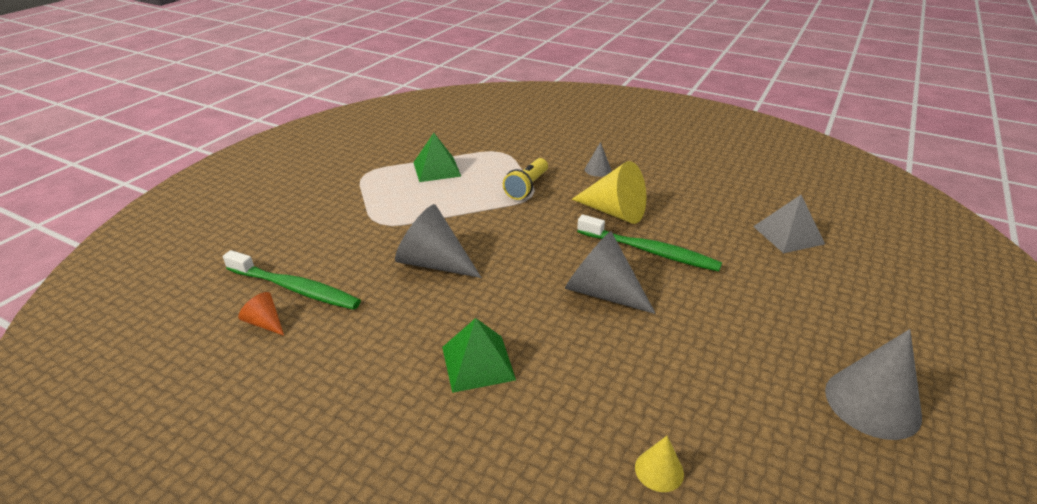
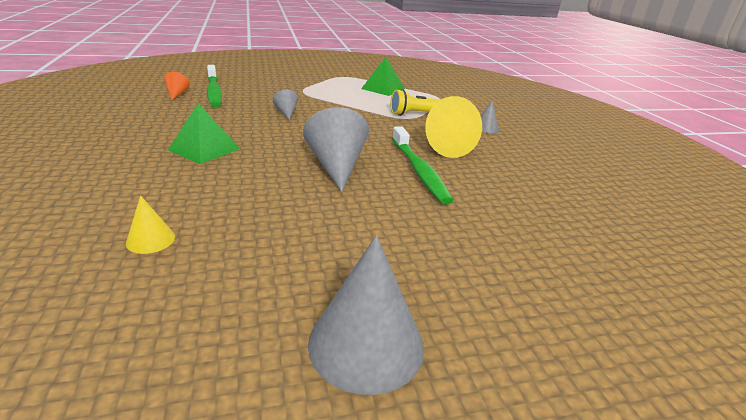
camera: 45 degrees right, 5 degrees down
(434, 263) = (286, 113): grey cone -> grey cone, size x0.49
(788, 235) = (569, 227): grey pyramid -> none

